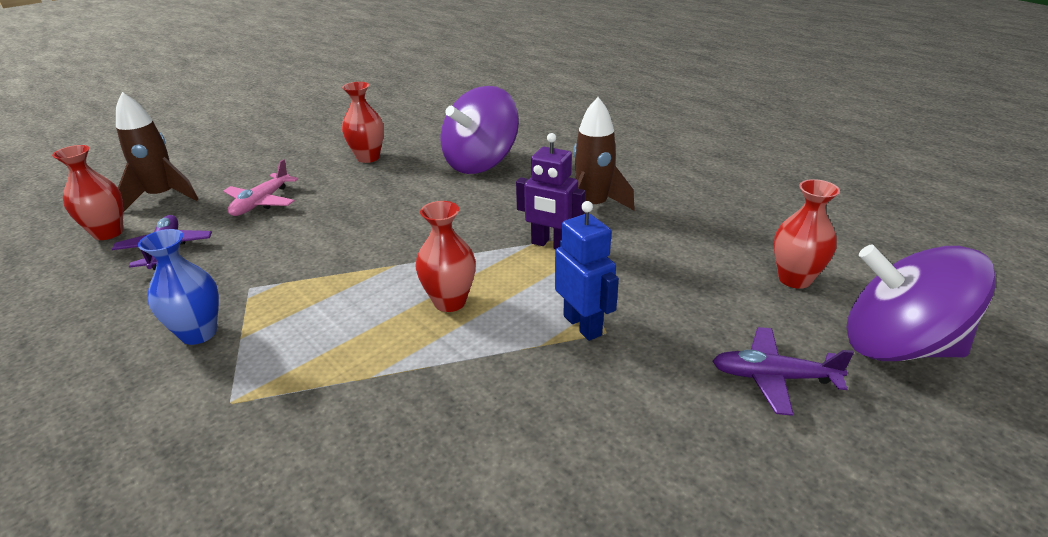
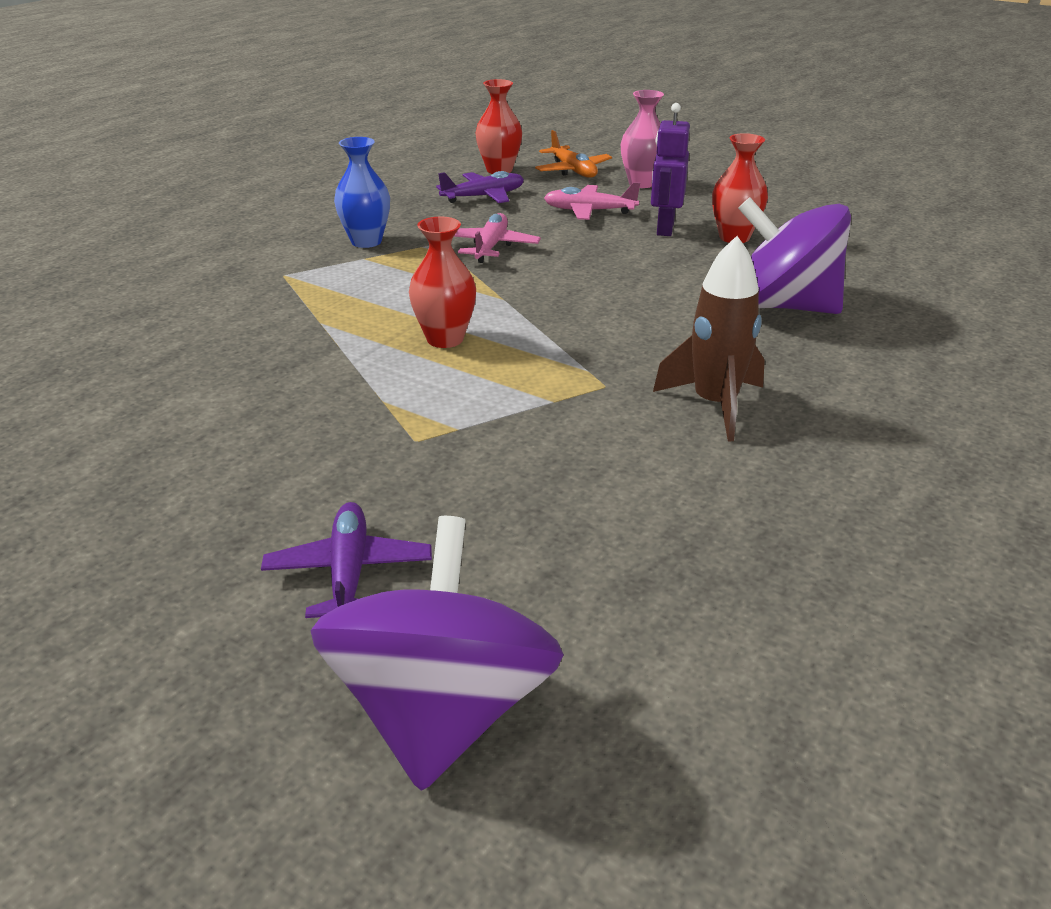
camera: 75 degrees right, 0 degrees up
(162, 196) = (573, 170): brown rocket -> orange plane
(231, 172) = (642, 183): none -> pink vase
(287, 259) = (490, 247): none -> pink plane
(550, 244) = (591, 384): purple robot -> purple robot (664, 228)
(583, 325) = (424, 423): blue robot -> none
(794, 279) = (598, 606): red vase -> none

